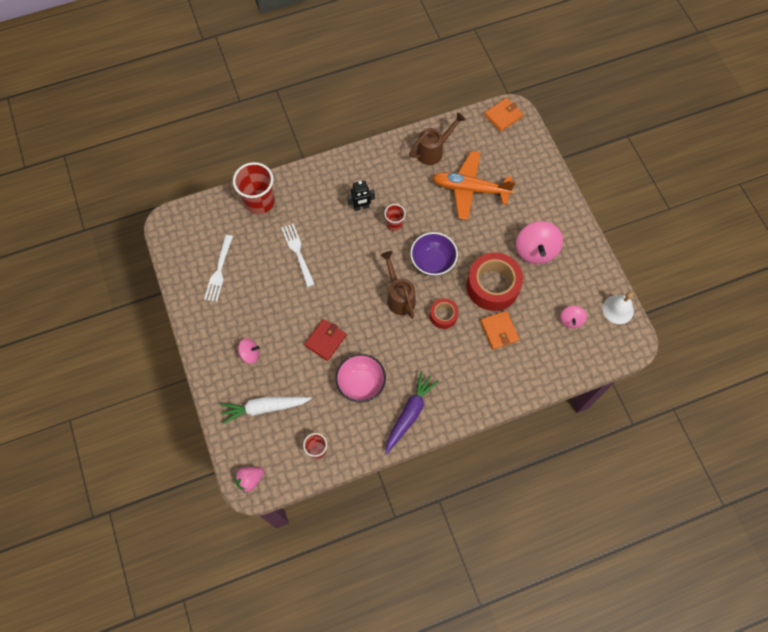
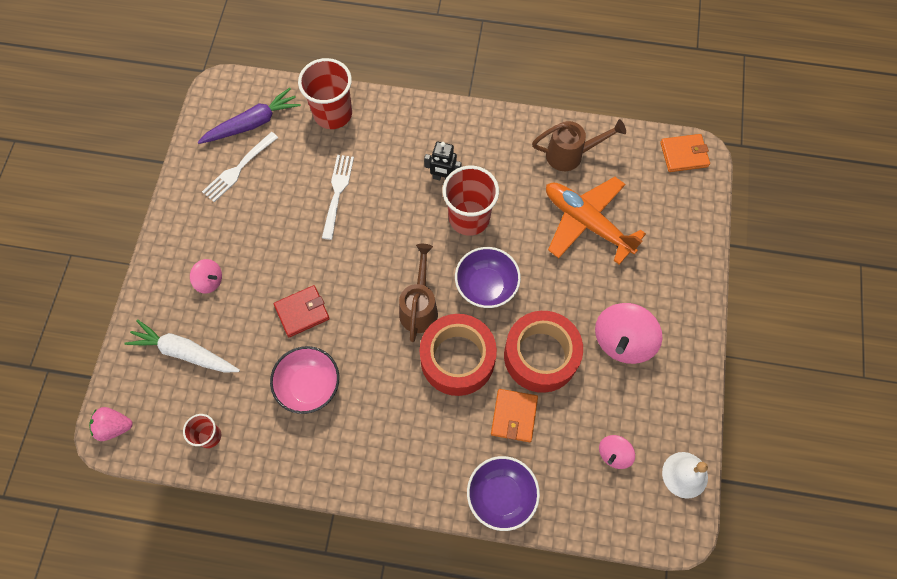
camera: 30 degrees right, 0 degrees up
(394, 224) = (469, 218): red cup -> red cup, size x1.88
(409, 413) = (341, 456): purple carrot -> purple carrot (253, 123)
(443, 315) = (457, 359): red tape -> red tape, size x1.92
(521, 381) = (501, 496): none -> purple bowl

